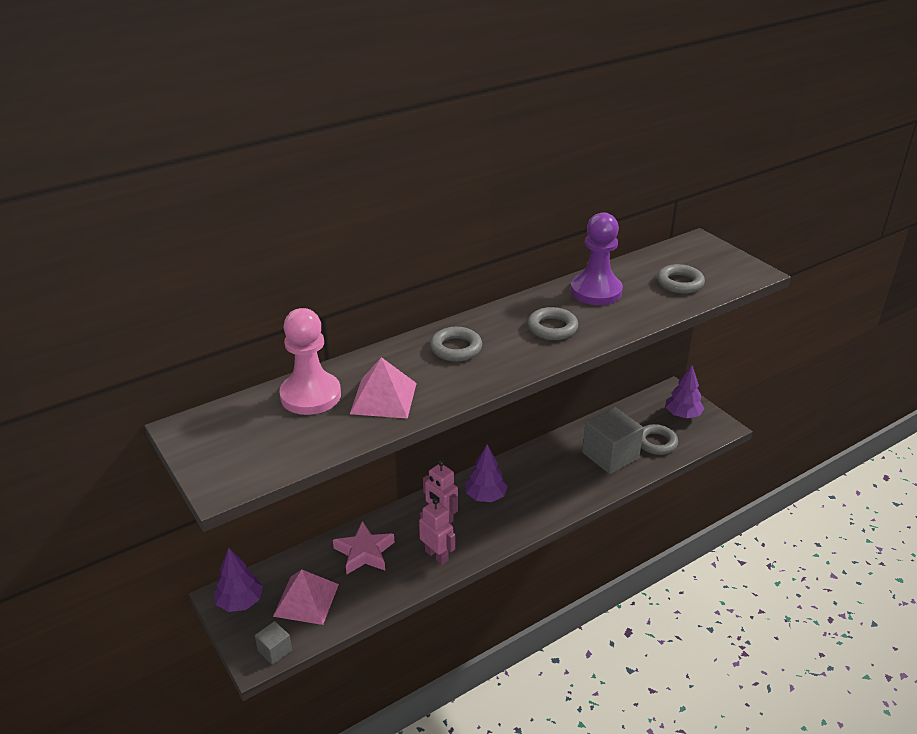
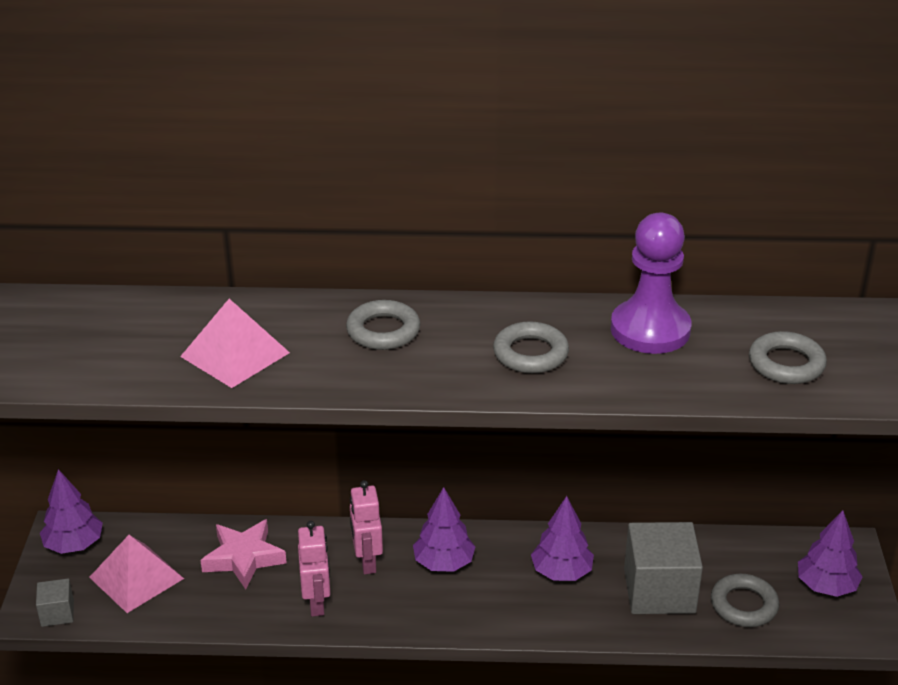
camera: 35 degrees right, 0 degrees up
(310, 395) = (166, 319): pink pawn -> none
(553, 470) = (561, 572): none -> purple tree

